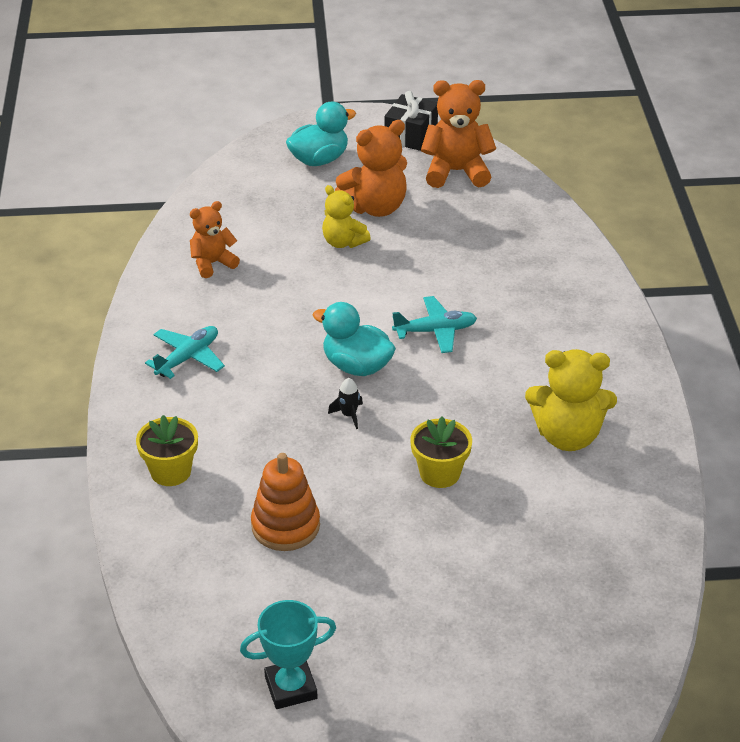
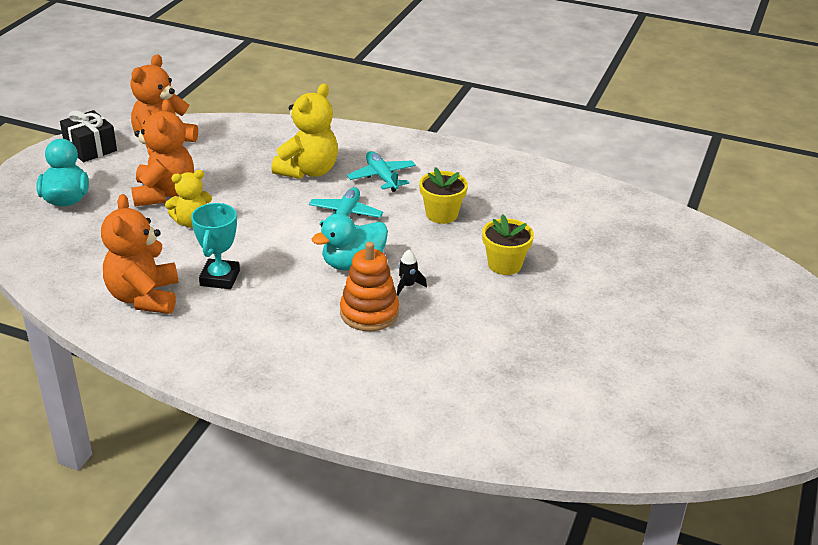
camera: 65 degrees left, 5 degrees down
(171, 471) = (403, 402): yellow flower pot -> yellow flower pot (441, 214)
(188, 358) = (261, 349): turquoise plane -> turquoise plane (382, 177)
(212, 263) = (144, 297): orange teddy bear -> orange teddy bear, size x1.59
(285, 526) = (513, 357): orange stacking toy -> orange stacking toy (369, 313)
(291, 687) = (691, 407): turquoise trophy -> turquoise trophy (220, 278)
(567, 436) = (505, 200): yellow teddy bear -> yellow teddy bear (308, 171)

